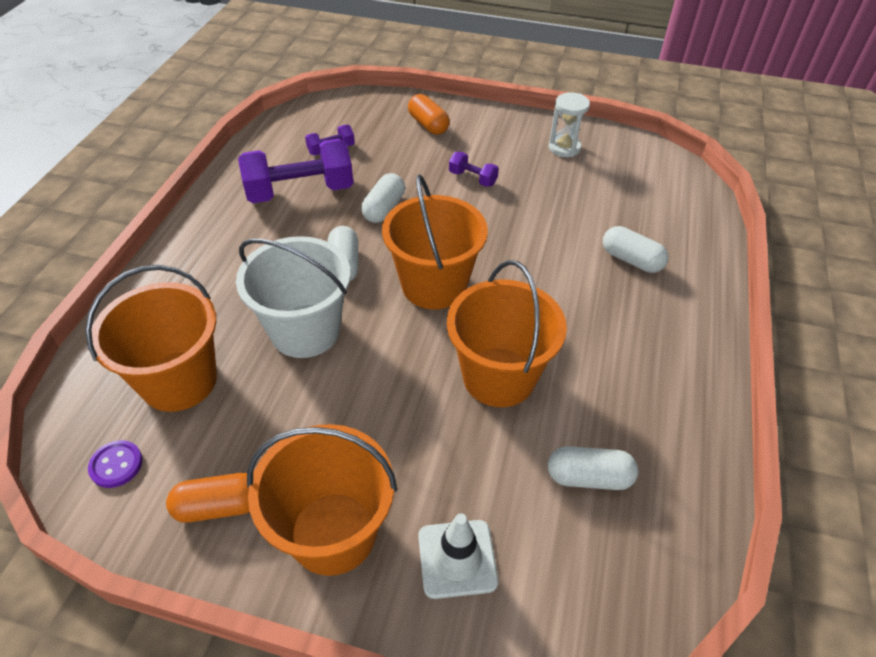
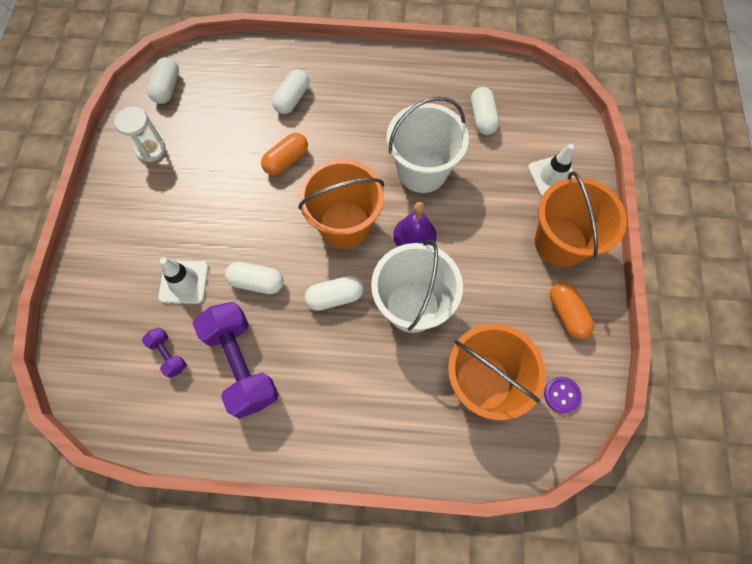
camera: 100 degrees left, 20 degrees up
(400, 350) = (414, 235): none -> purple bell
(402, 161) = (184, 282): none -> white traffic cone
(428, 125) = (118, 270): orange capsule -> orange capsule (286, 160)
(472, 178) = (204, 217): purple dumbbell -> none
(499, 377) = (422, 171): orange bucket -> white bucket
(648, 162) = (167, 88): none -> white capsule

